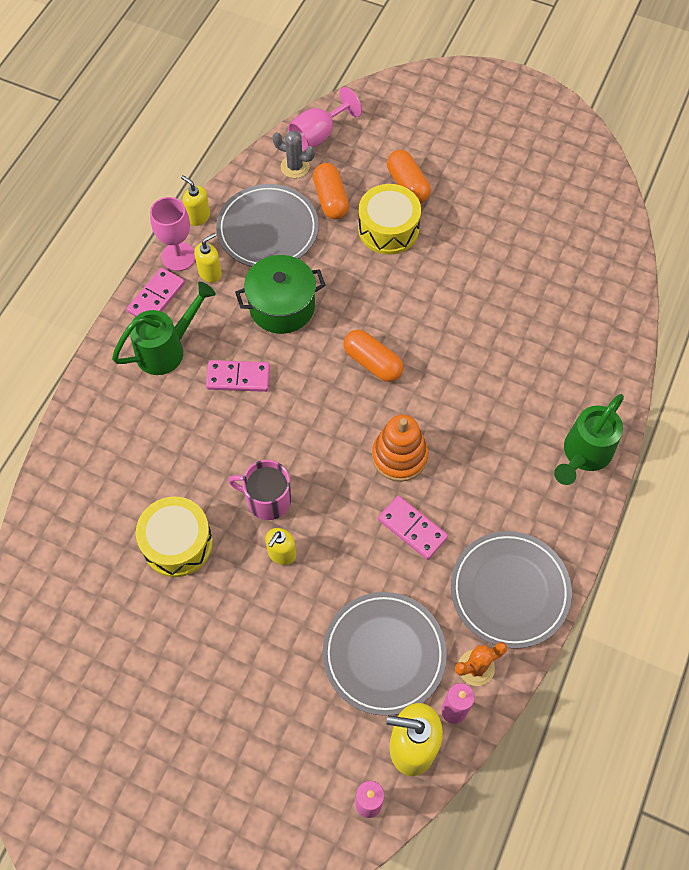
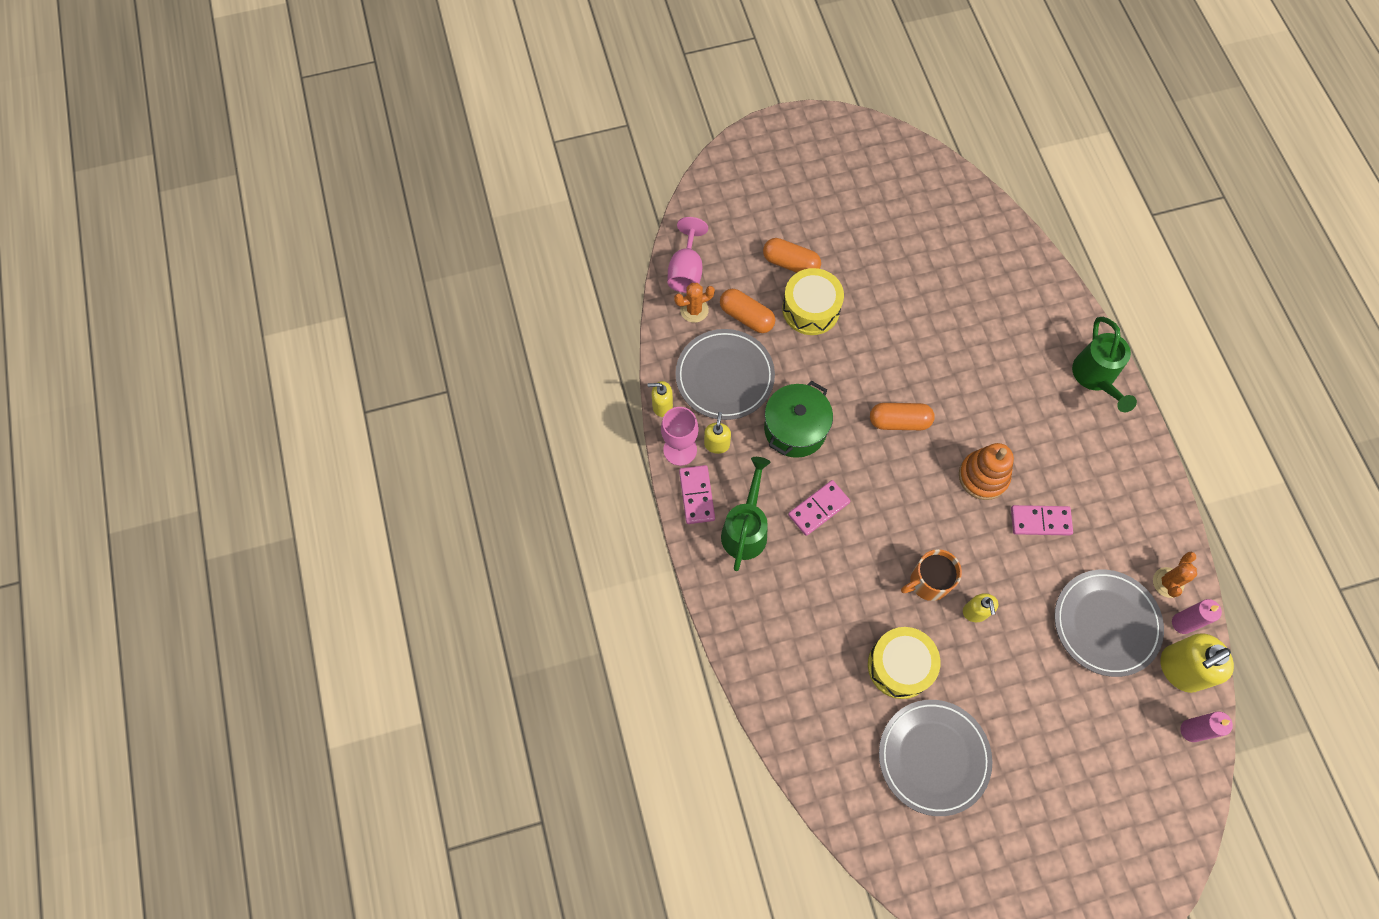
camera: 40 degrees left, 5 degrees up
(267, 500) = (928, 582): pink mug -> orange mug
(295, 167) = (694, 310): grey cactus -> orange cactus
(509, 591) = (1139, 512): grey plate -> grey plate (933, 757)

